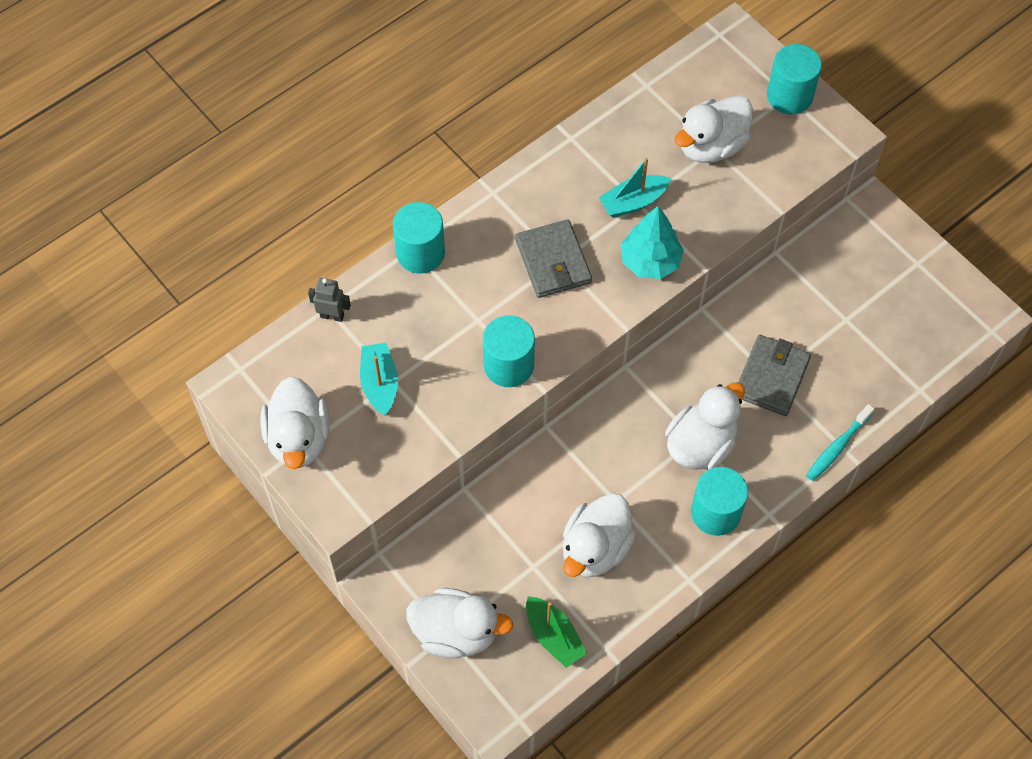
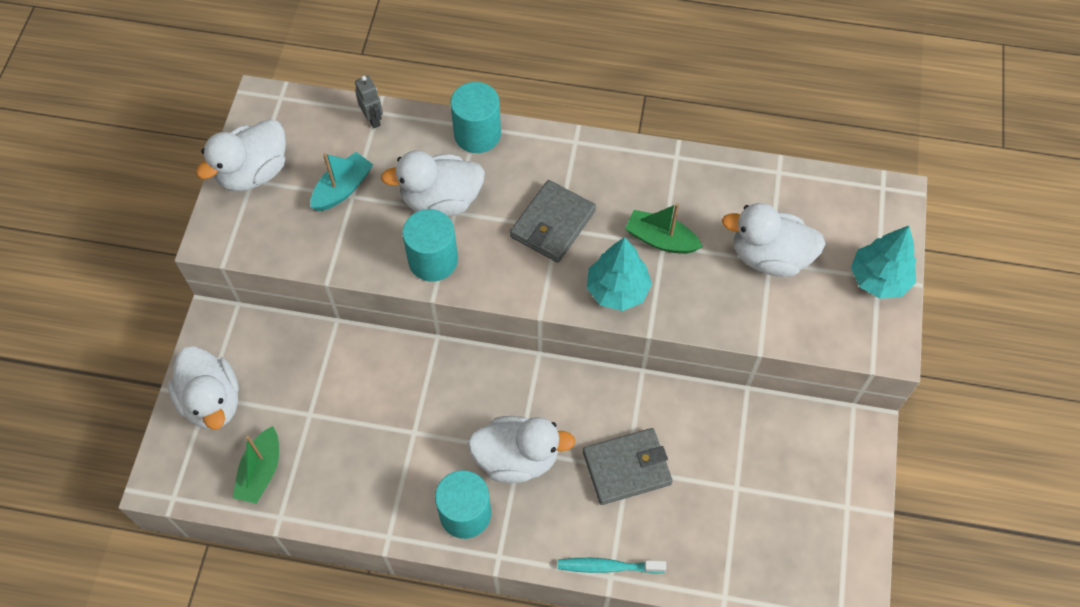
camera: 50 degrees right, 0 degrees up
(595, 549) = (359, 447): white duck -> white duck (441, 200)
(633, 202) = (660, 239): turquoise boat -> green boat
(789, 96) = (878, 279): turquoise cylinder -> turquoise tree

